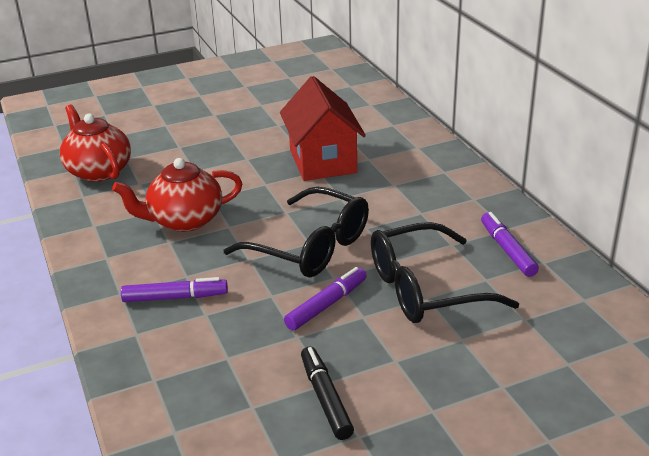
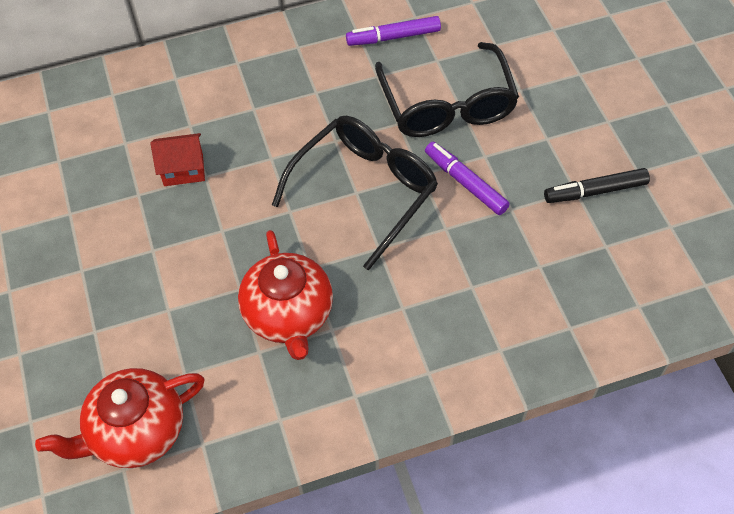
camera: 85 degrees left, 25 degrees up
(175, 297) = (441, 316): purple marker -> none
(322, 161) = (183, 170): red house -> red house, size x0.51

